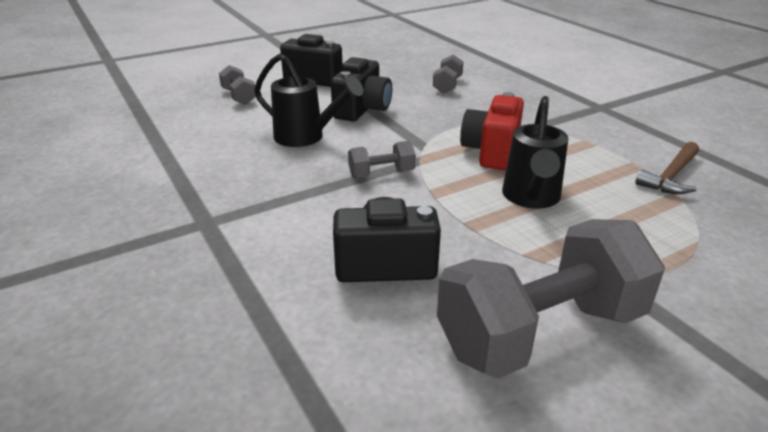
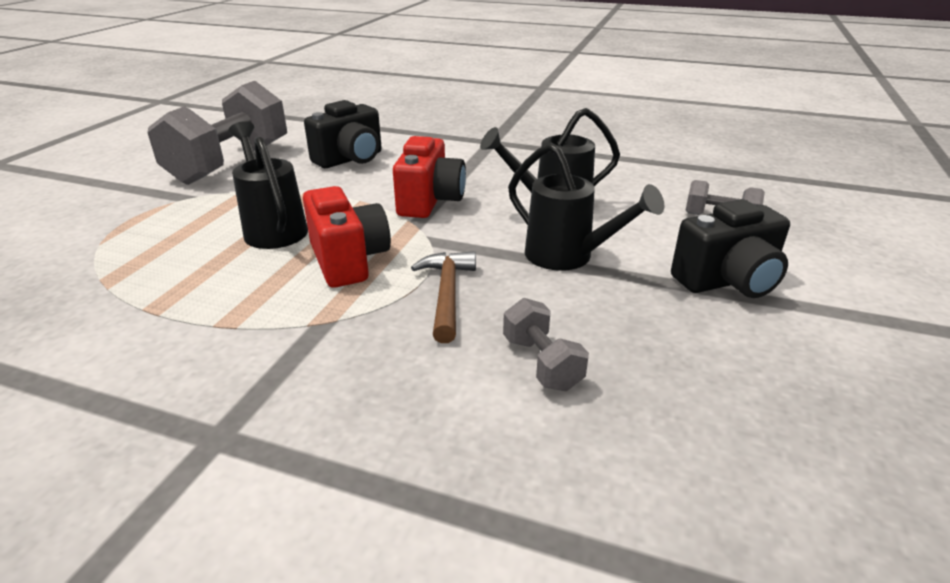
camera: 140 degrees right, 0 degrees up
(362, 110) = (567, 257): black camera -> black watering can
(381, 174) = (430, 201): grey dumbbell -> red camera
(671, 176) = (104, 310): brown hammer -> brown hammer (447, 294)

